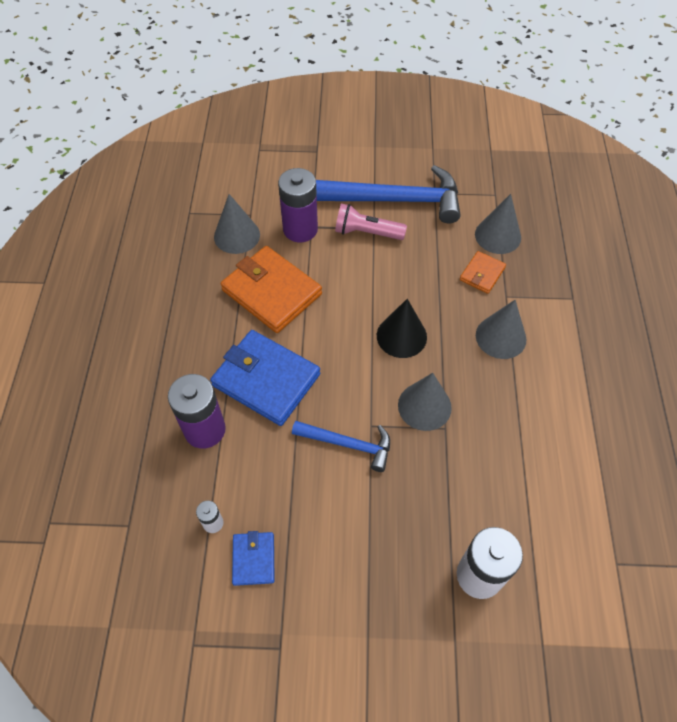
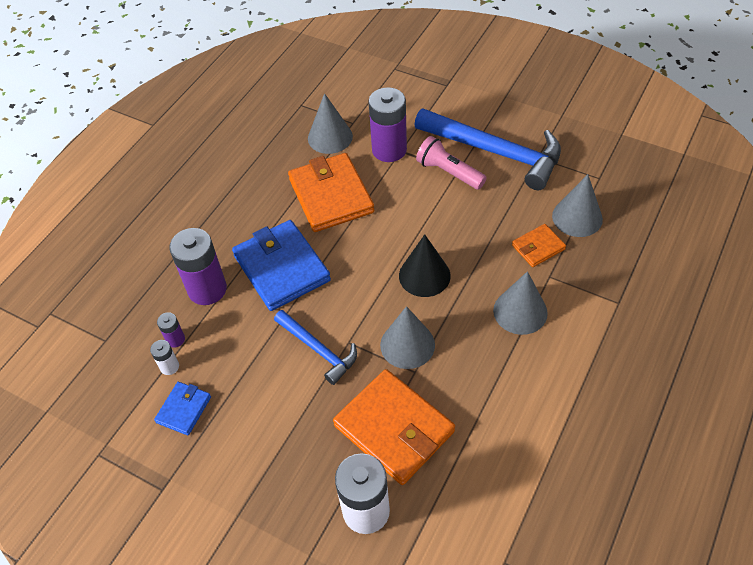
camera: 30 degrees right, 5 degrees down
(202, 493) = (175, 339): none -> purple battery
(458, 488) = (394, 429): none -> orange wallet

